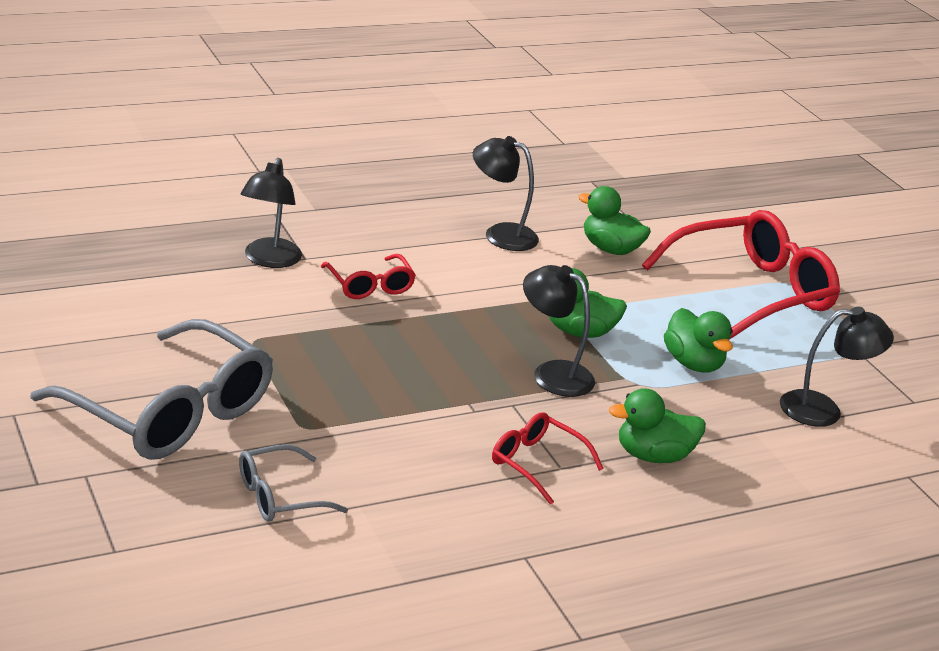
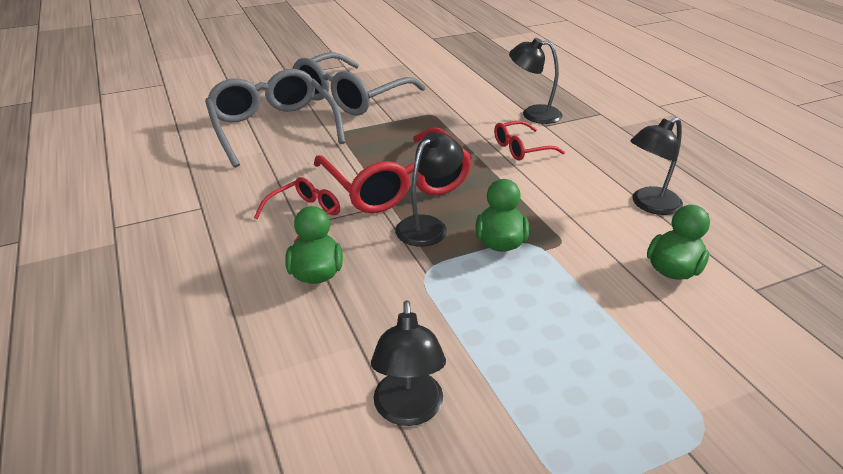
camera: 95 degrees right, 5 degrees up
(280, 496) = (273, 128): grey glasses -> grey glasses, size x2.05
(500, 234) = (649, 205): black lamp -> black lamp turned 150 degrees counterclockwise
(693, 363) = (472, 311): green duck -> none
(750, 292) = (652, 376): red glasses -> red glasses (396, 184)

